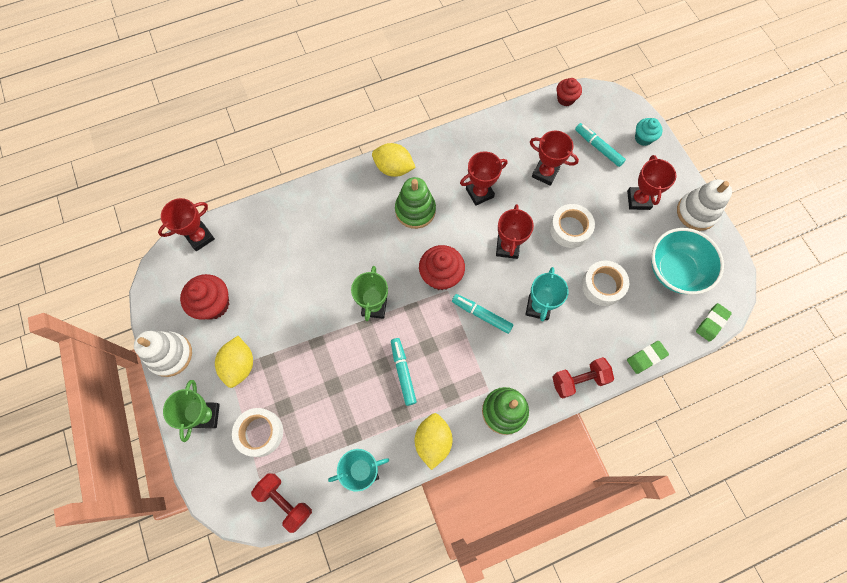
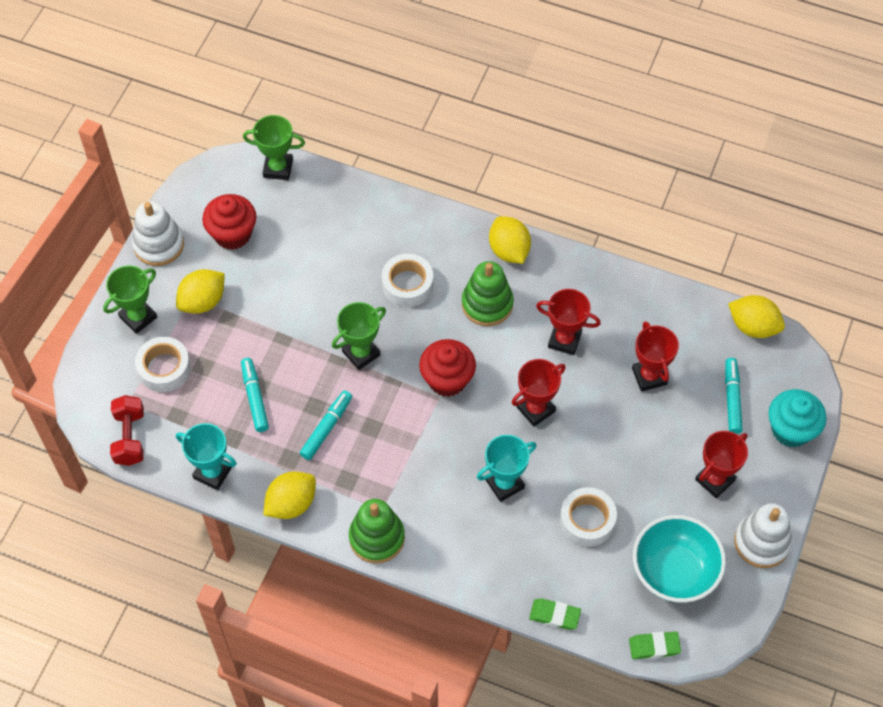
camera: 45 degrees right, 10 degrees down
(200, 237) = (278, 168): red trophy -> green trophy
(481, 315) = (446, 444): turquoise marker -> turquoise marker (255, 398)
(565, 99) = (753, 326): red cupcake -> yellow lemon
(570, 229) = (614, 445): white tape -> white tape (407, 285)
(579, 380) = (470, 575): red dumbbell -> none
(643, 138) = (791, 430): turquoise cupcake -> turquoise cupcake, size x1.60

